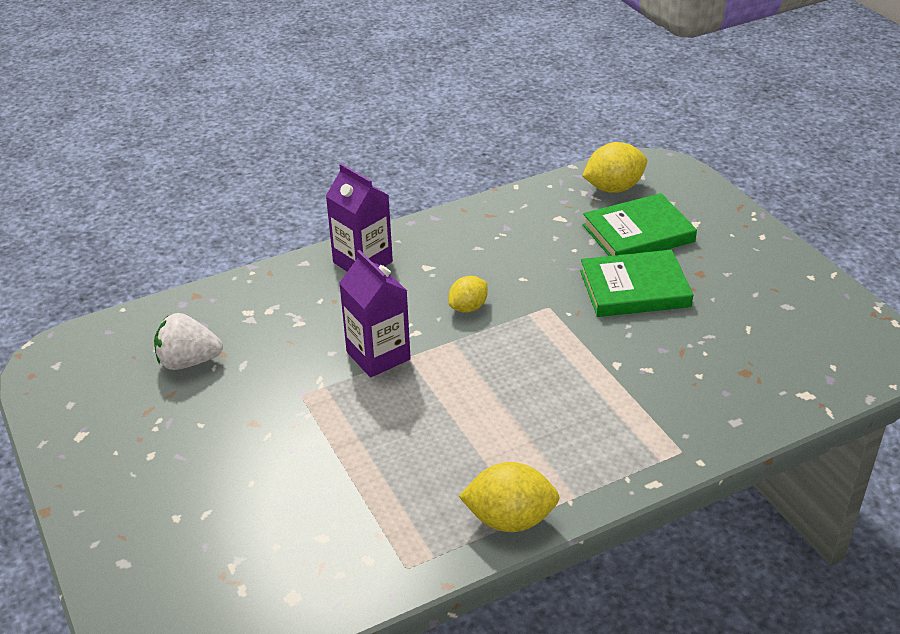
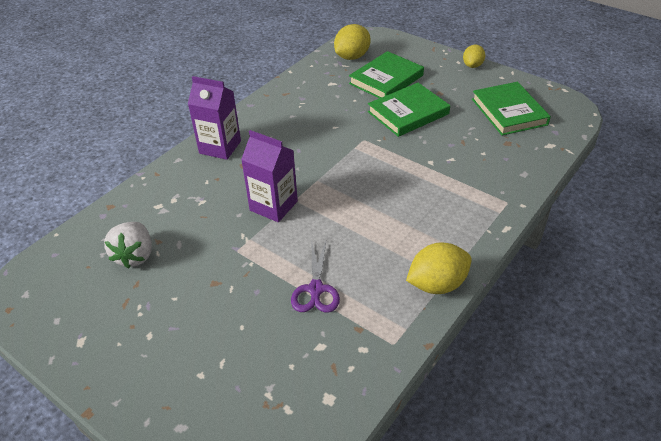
camera: 25 degrees left, 5 degrees up
(188, 362) = (135, 255): white strawberry -> white strawberry turned 60 degrees counterclockwise
(360, 472) = (316, 289): none -> purple scissors
(468, 307) = (312, 155): yellow lemon -> yellow lemon (472, 65)
(782, 329) = (509, 112): none -> green book

